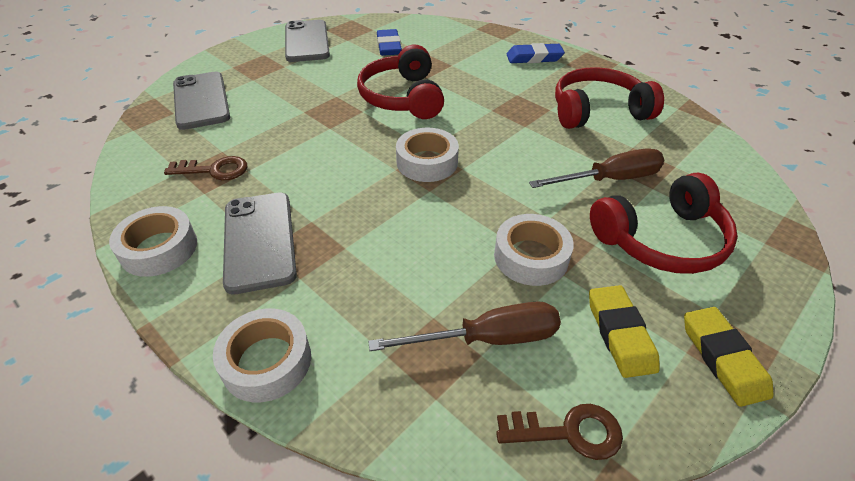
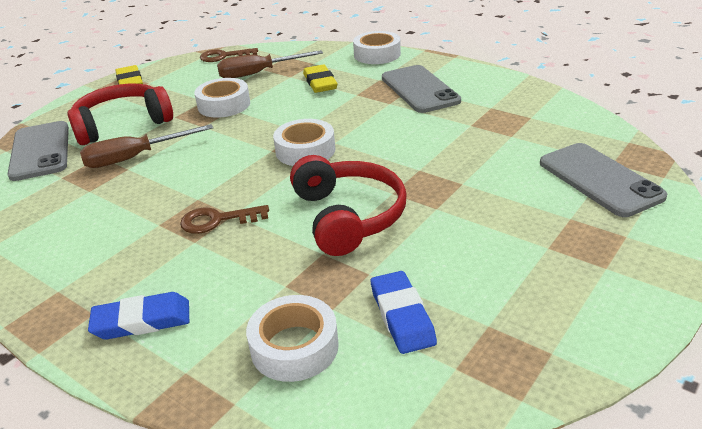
camera: 175 degrees right, 10 degrees down
(159, 248) = (486, 78): white tape -> white tape (294, 346)
(214, 170) = (500, 121): brown key -> brown key (217, 220)
(307, 41) = (559, 308): grey phone -> grey phone (40, 151)
(597, 111) = (99, 228): red headphones -> none
(620, 333) = (182, 83): yellow eraser -> yellow eraser (320, 83)

